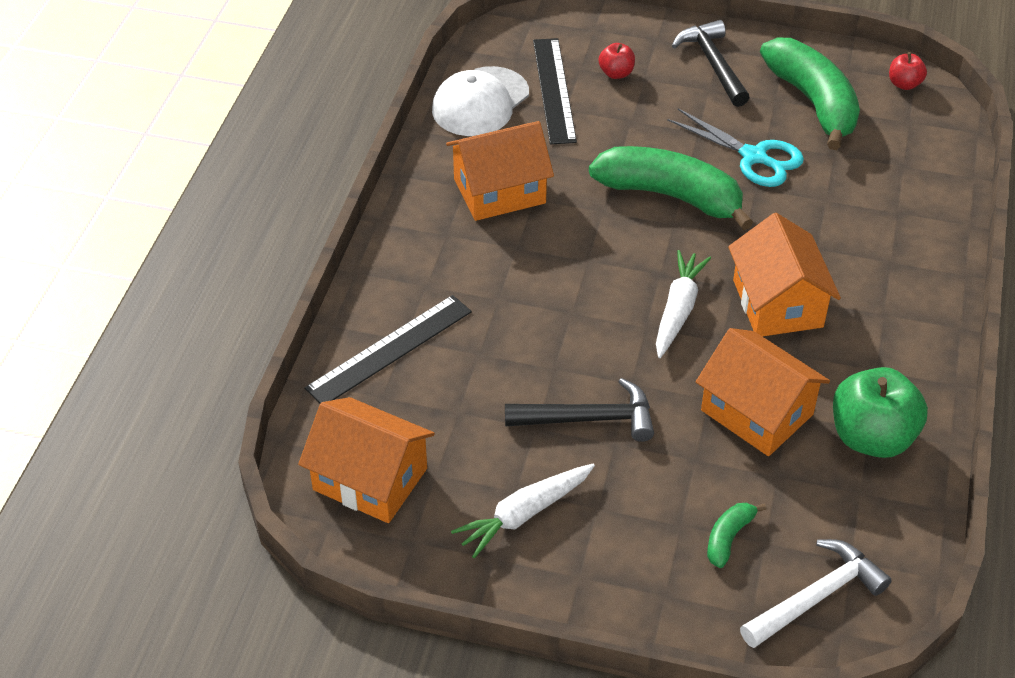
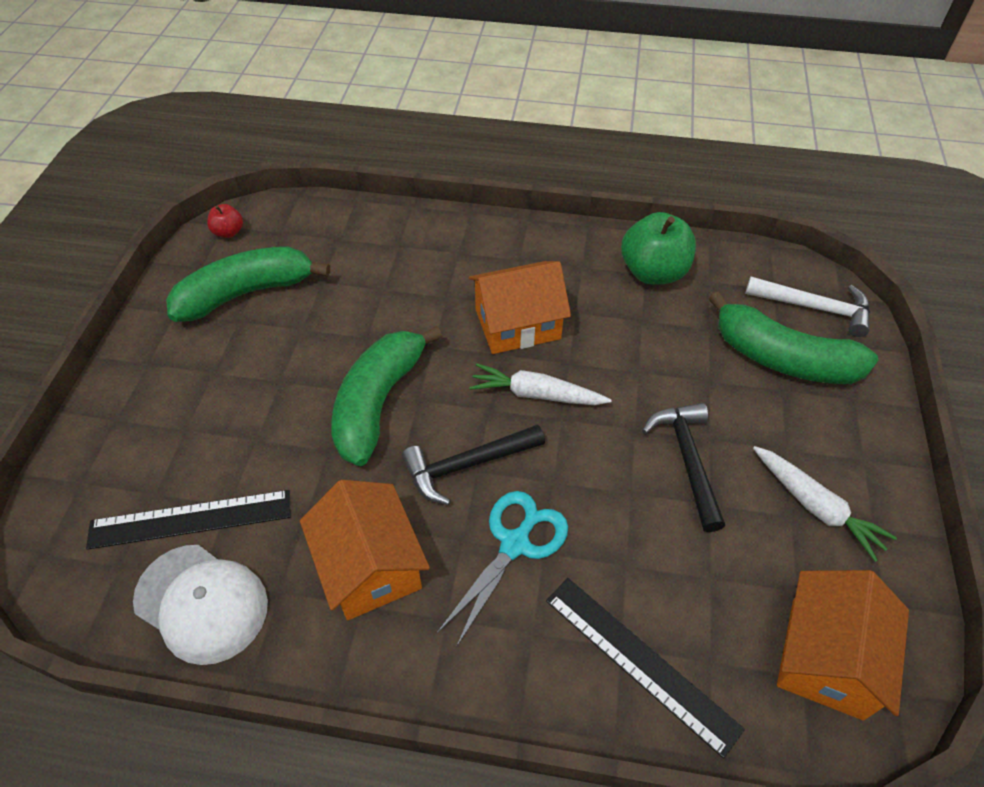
camera: 95 degrees left, 5 degrees up
(616, 73) = (170, 456): red apple -> none
(713, 64) = (171, 369): black hammer -> black hammer (466, 465)
(728, 537) = (782, 358): green banana -> green banana, size x2.29
(754, 157) = (322, 338): turquoise scissors -> turquoise scissors (515, 544)
(757, 412) = (646, 339): orange house -> none
(817, 596) = (815, 308): white hammer -> white hammer turned 150 degrees clockwise

